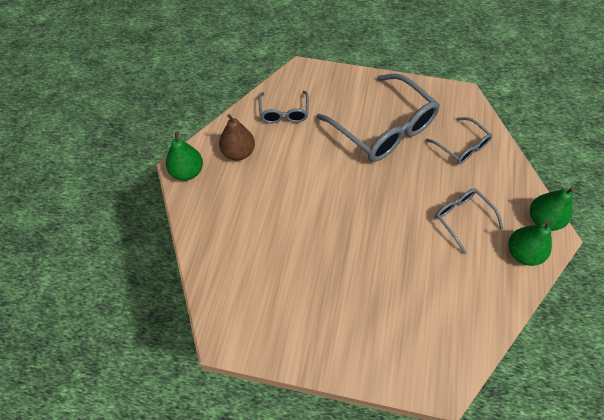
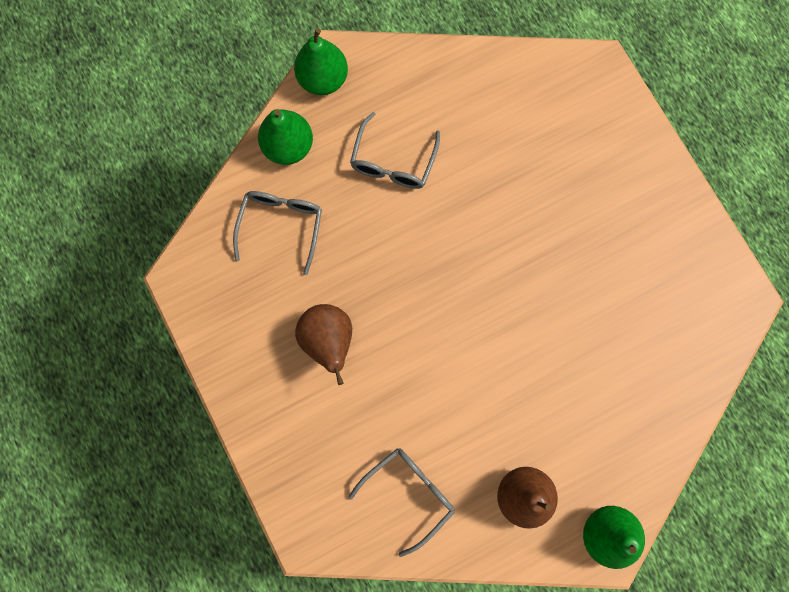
camera: 130 degrees left, 20 degrees up
(383, 128) = (328, 340): grey glasses -> brown pear
(522, 253) = (387, 77): green pear -> green pear (288, 146)

